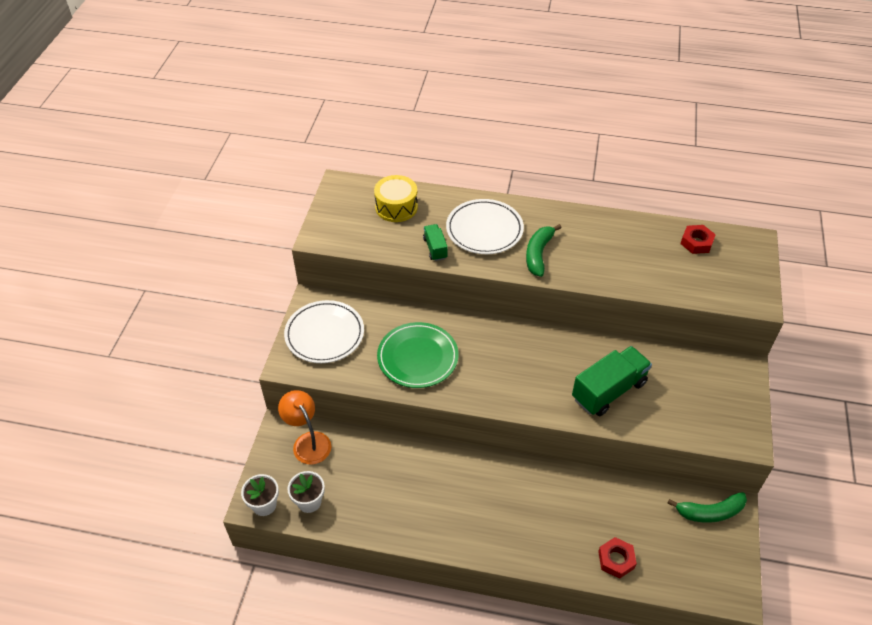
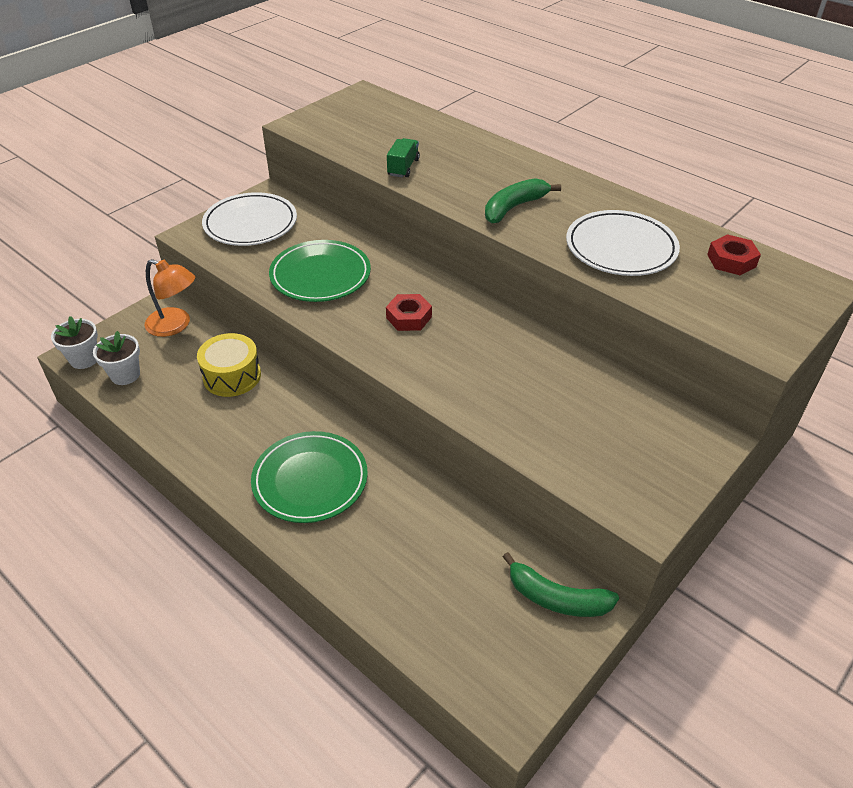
camera: 30 degrees right, 5 degrees down
(308, 441) = (175, 325): orange lamp -> orange lamp turned 120 degrees clockwise
(396, 207) = (399, 125): yellow drum -> yellow drum (232, 376)
(484, 230) = (473, 169): white plate -> white plate (621, 248)
(510, 513) = (310, 480): none -> green plate
(608, 391) = (505, 388): green truck -> none
(616, 560) = (388, 588): red nut -> red nut (409, 317)

